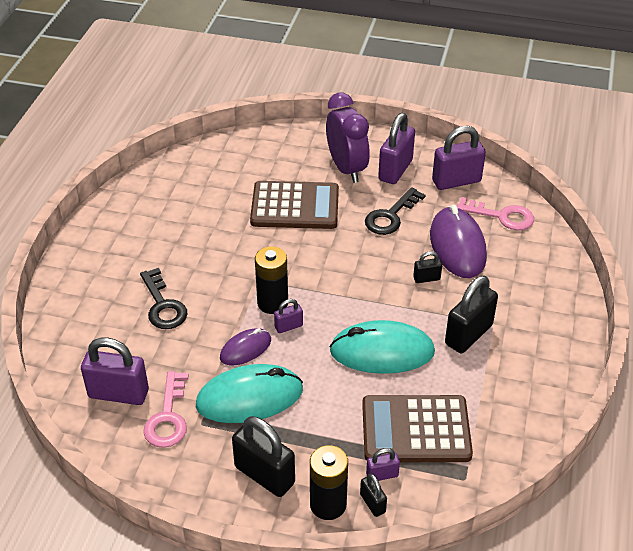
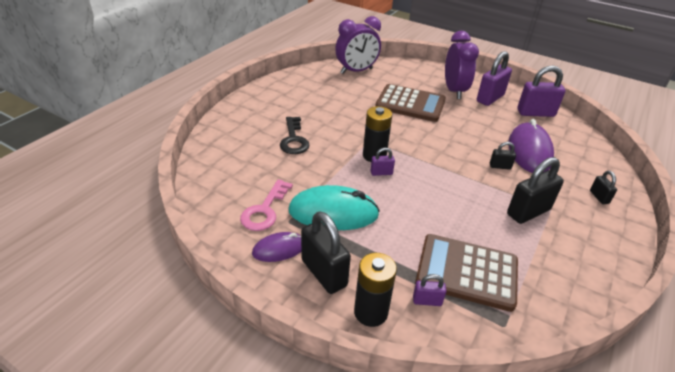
camera: 15 degrees right, 5 degrees down
(118, 394) = (236, 186): purple padlock -> none
(205, 165) = (356, 71): none -> purple clock
(245, 349) = (343, 179): purple mouse -> purple mouse (279, 249)
(372, 503) = (412, 323): black padlock -> black padlock (599, 197)
(382, 352) = (451, 207): turquoise mouse -> none
(390, 216) = (480, 123): black key -> none
(501, 216) = (568, 140): pink key -> none

